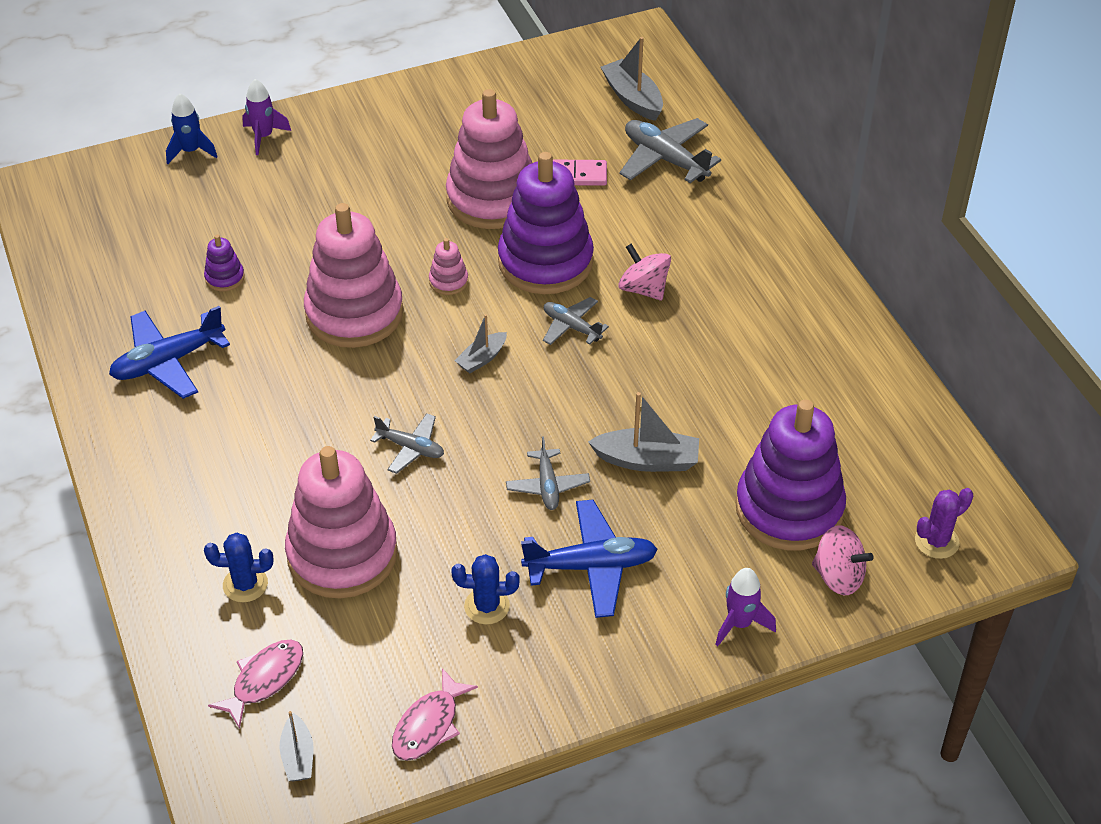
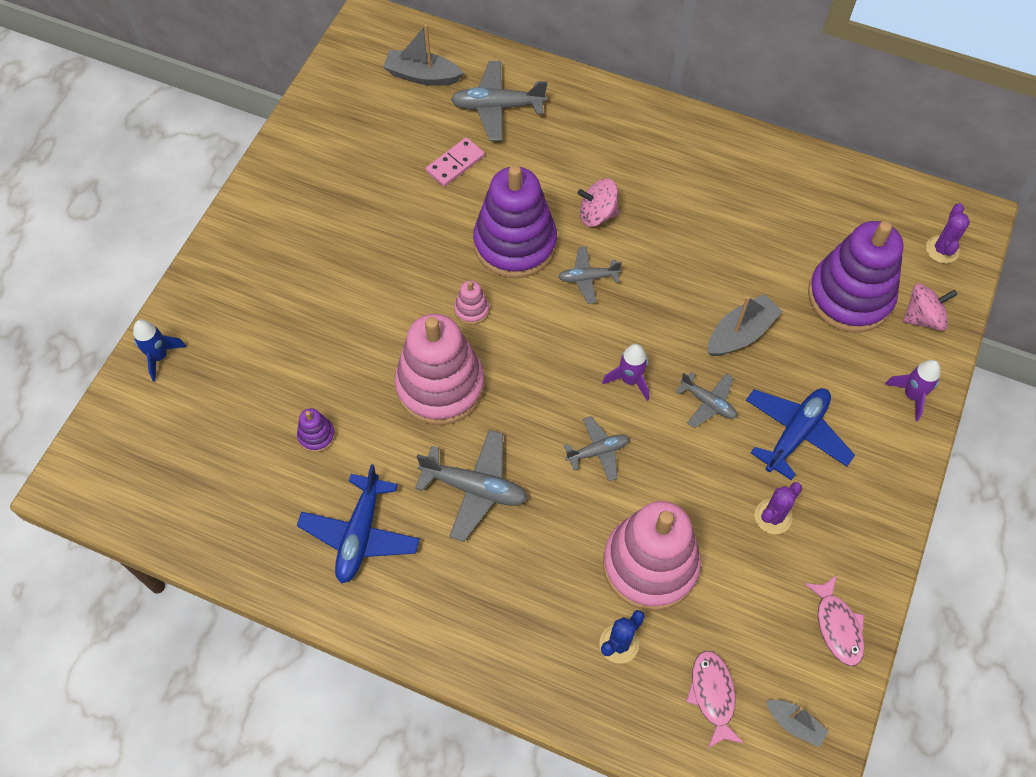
camera: 45 degrees left, 15 degrees up
(263, 137) = (200, 301): purple rocket -> purple rocket (629, 380)
(286, 398) = (475, 488): none -> grey plane
(482, 358) = (562, 348): grey boat -> none
(487, 606) = (773, 516): blue cactus -> purple cactus
(492, 199) = (423, 224): pink stacking toy -> none

